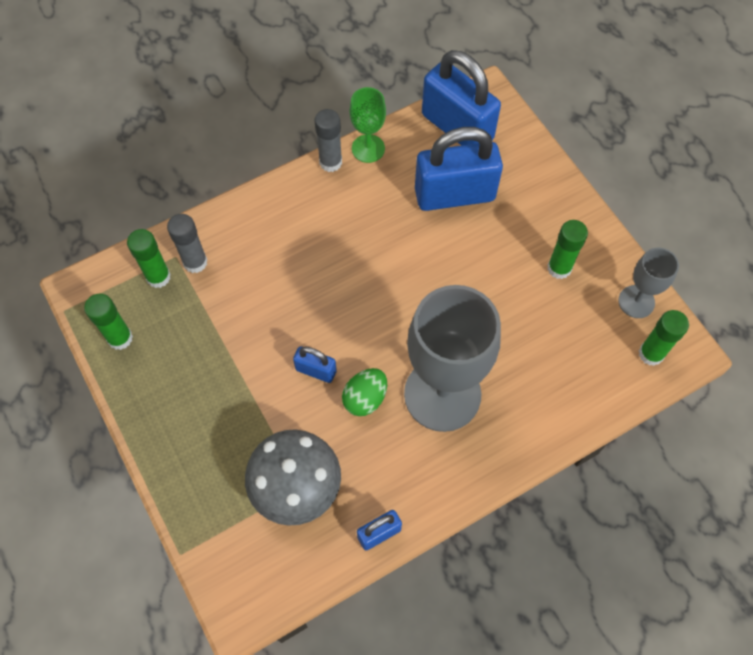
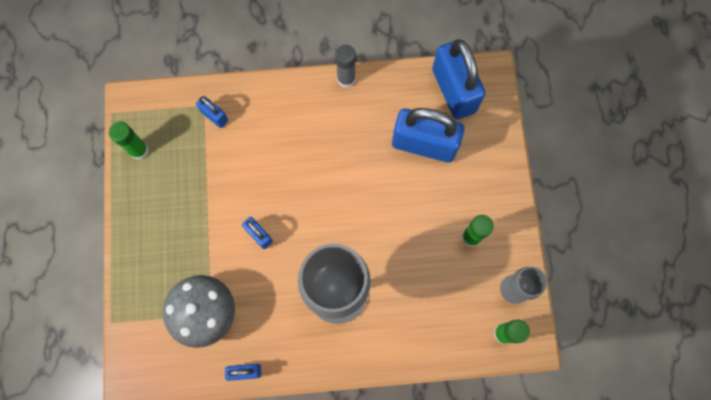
camera: 25 degrees right, 10 degrees up
(158, 277) = (184, 116): green glue stick -> none
(195, 262) = (214, 116): grey glue stick -> blue padlock
(365, 398) = (283, 271): green egg -> none
(368, 148) = (379, 80): green goblet -> none

